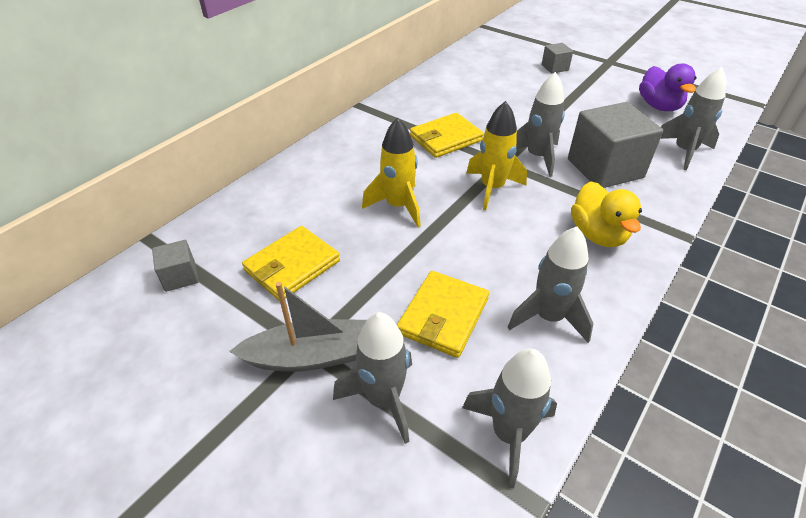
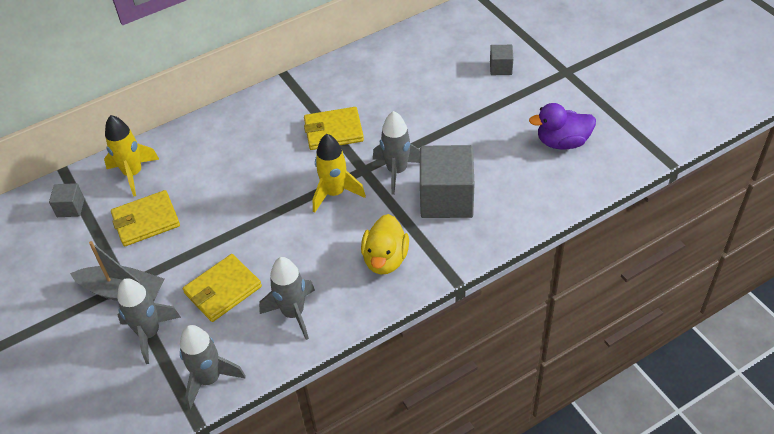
camera: 25 degrees right, 5 degrees up
(398, 206) = (250, 190): yellow rocket -> yellow rocket (133, 174)
(659, 106) = (562, 142): purple duck -> purple duck turned 75 degrees clockwise
(684, 151) = (535, 200): grey rocket -> none

